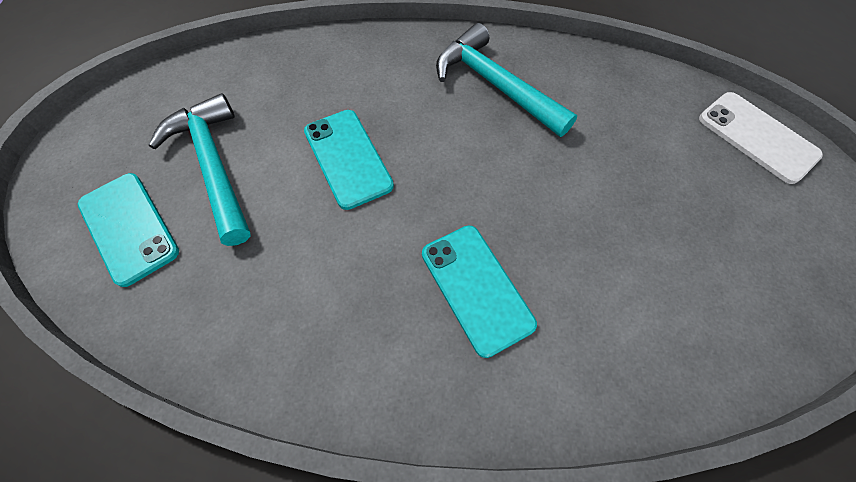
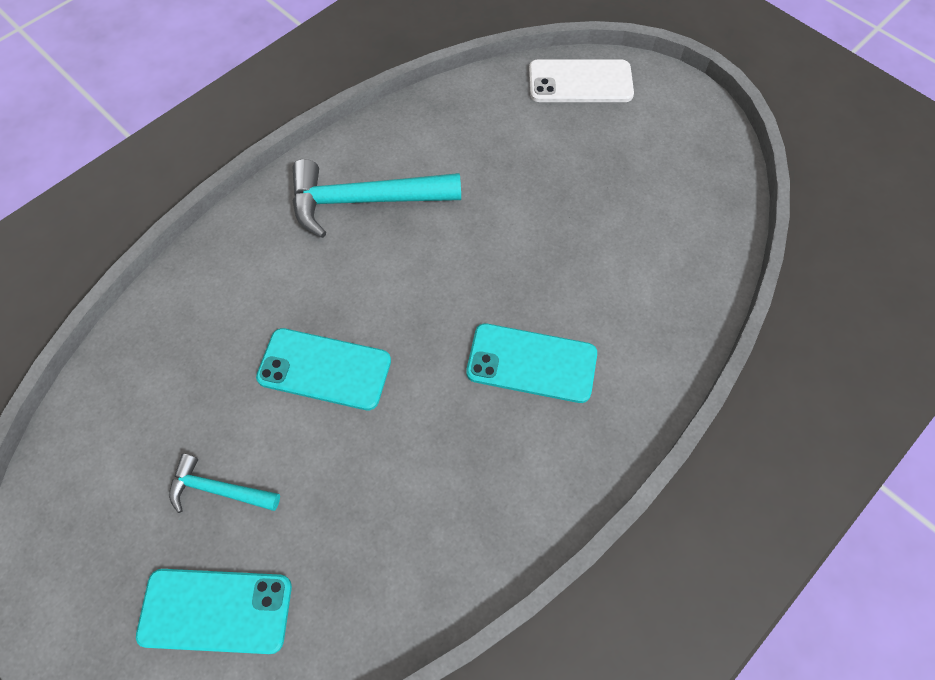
camera: 50 degrees left, 0 degrees up
(214, 166) = (219, 489): turquoise hammer -> turquoise hammer, size x0.54

